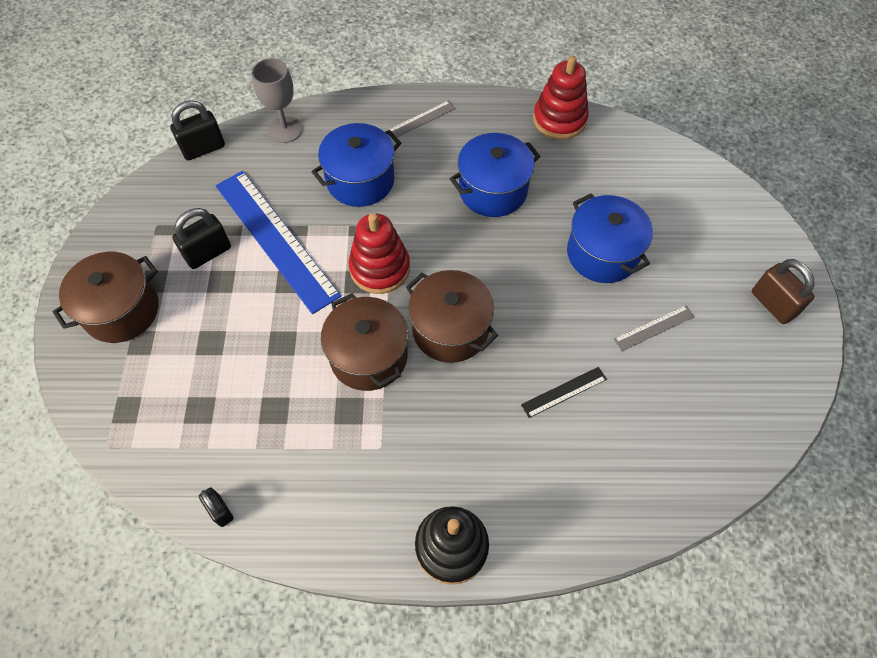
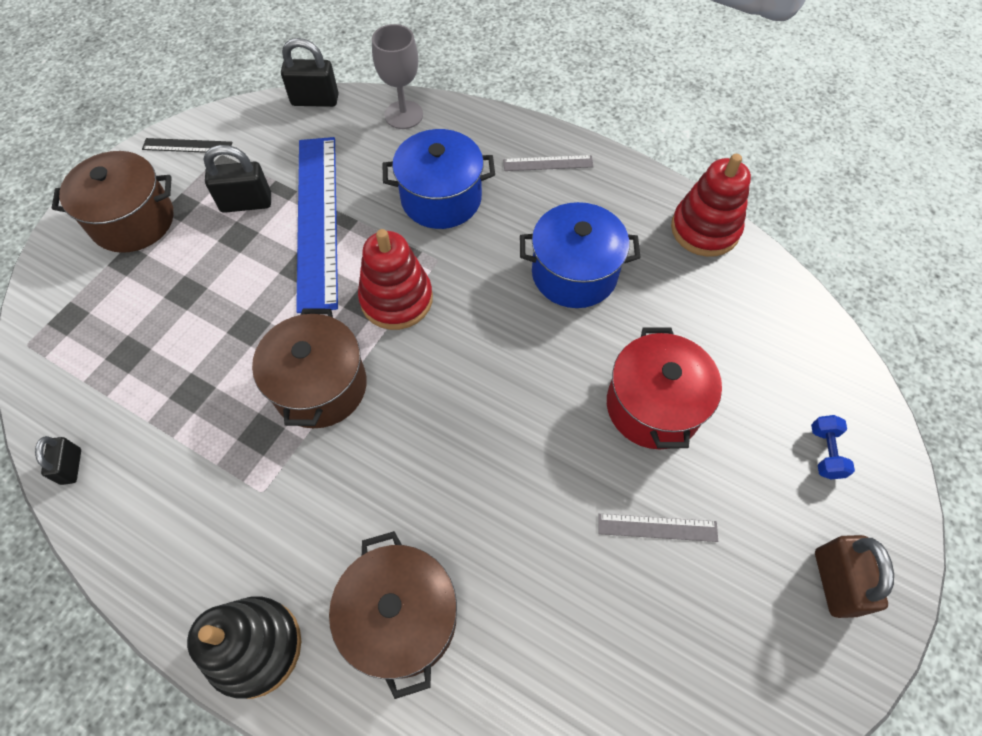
camera: 30 degrees right, 0 degrees up
(450, 329) = (423, 403): brown pot -> brown pot (401, 618)
(564, 392) = (498, 544): black ruler -> black ruler (187, 146)
(602, 253) = (653, 406): blue pot -> red pot
(721, 229) = (825, 452): none -> blue dumbbell

